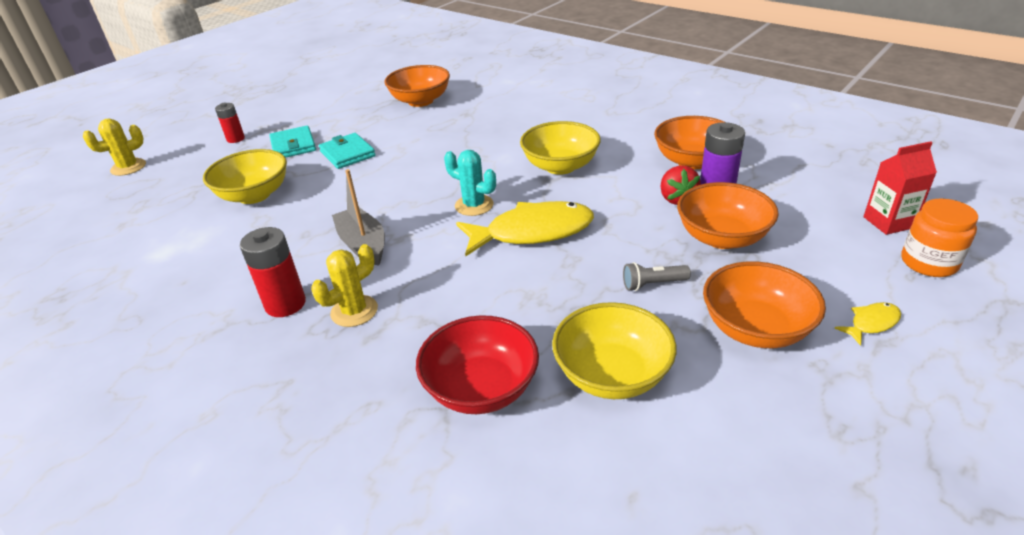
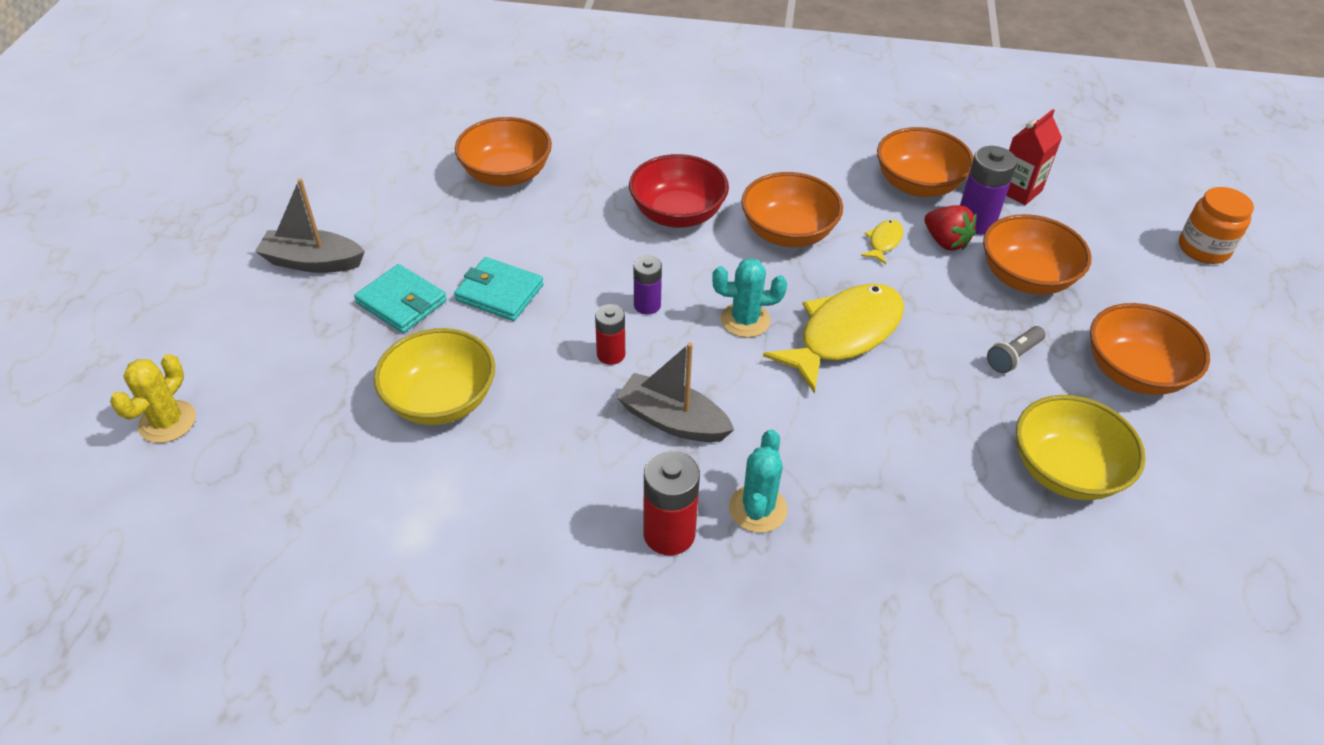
camera: 35 degrees left, 10 degrees up
(235, 139) = (292, 317): red battery -> red battery (611, 354)
(275, 118) = (313, 262): none -> grey boat
(354, 311) = (757, 509): yellow cactus -> turquoise cactus
(422, 181) = (647, 305): none -> purple battery
(481, 389) = (971, 537): red bowl -> red bowl (677, 214)
(560, 166) = (788, 233): yellow bowl -> orange bowl
(871, 323) = (1209, 331): yellow fish -> yellow fish (883, 242)
(888, 222) = (1143, 212): red carton -> red carton (1019, 190)

